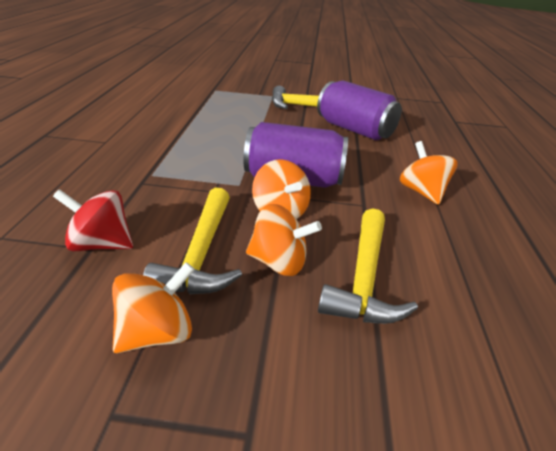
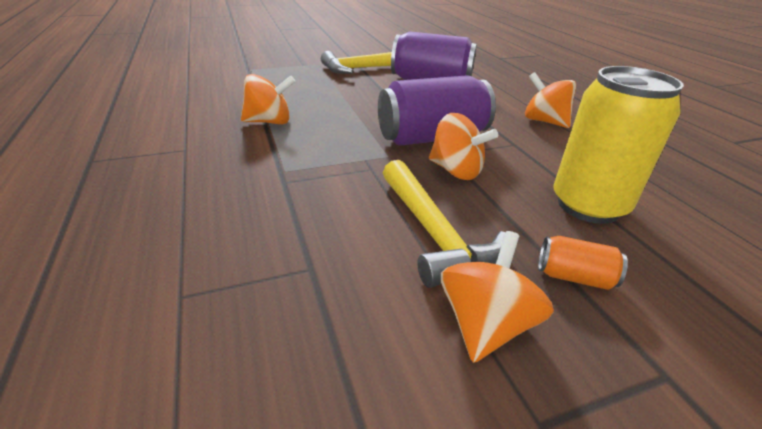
camera: 25 degrees left, 0 degrees up
(101, 244) = (318, 260): red spinning top -> none
(271, 329) = (574, 277): none -> orange can
(279, 262) = (509, 216): orange spinning top -> orange spinning top (269, 122)
(364, 278) = (588, 205): yellow hammer -> yellow can

